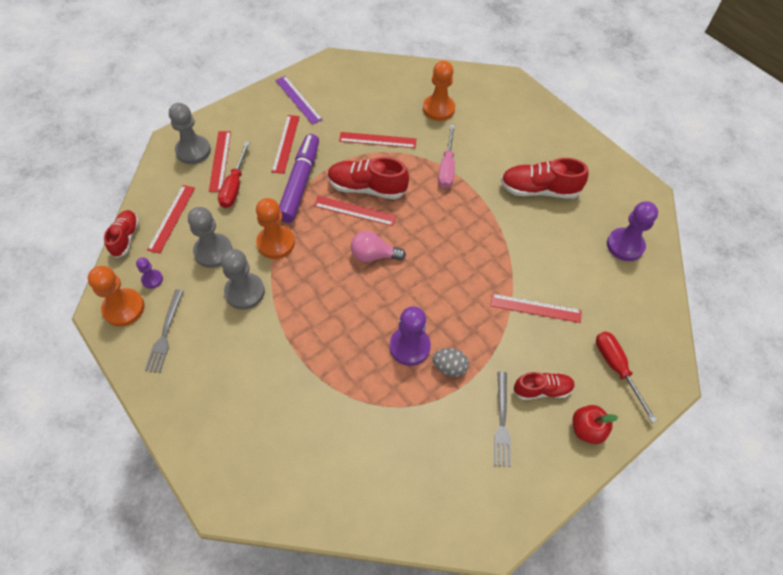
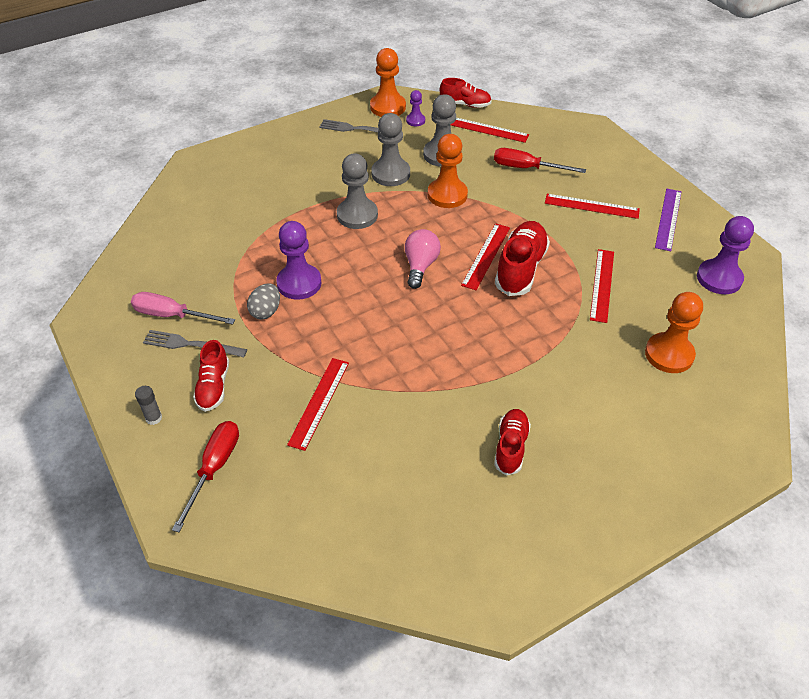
camera: 100 degrees right, 10 degrees down
(193, 151) = (577, 141): grey pawn -> grey pawn (357, 215)
(220, 160) = (563, 158): red ruler -> none
(298, 99) = (668, 219): purple ruler -> purple ruler turned 45 degrees counterclockwise
(300, 183) = (530, 215): purple marker -> none
(447, 167) = (554, 348): pink screwdriver -> pink screwdriver (172, 315)
(539, 190) = (511, 447): red shoe -> red shoe, size x0.63
(586, 429) = (153, 418): red apple -> grey glue stick
(616, 368) = (214, 468): red screwdriver -> red screwdriver turned 60 degrees counterclockwise
(625, 245) = (398, 535): purple pawn -> purple pawn (719, 278)

